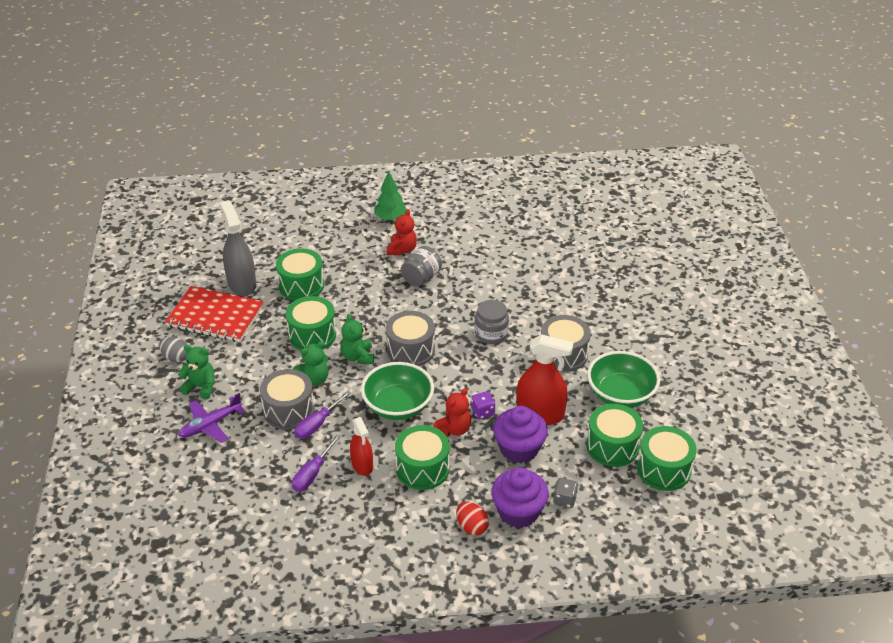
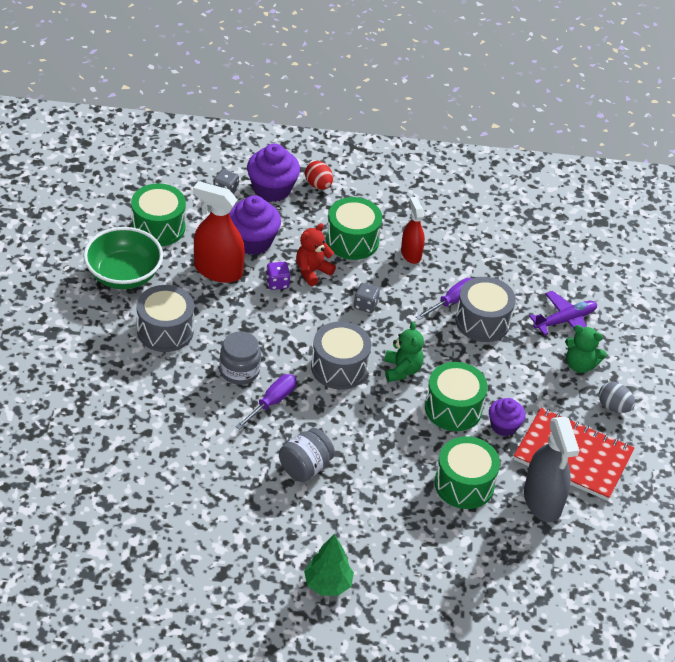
camera: 175 degrees left, 5 degrees up
(270, 329) = (504, 426): none -> purple cupcake
(312, 473) = (460, 255): purple screwdriver -> purple screwdriver (272, 402)
(314, 379) = (454, 351): green teddy bear -> none
(398, 406) = (365, 305): green bowl -> grey dice
(402, 250) = (322, 520): red teddy bear -> none
(664, 469) = (119, 199): green drum -> none

